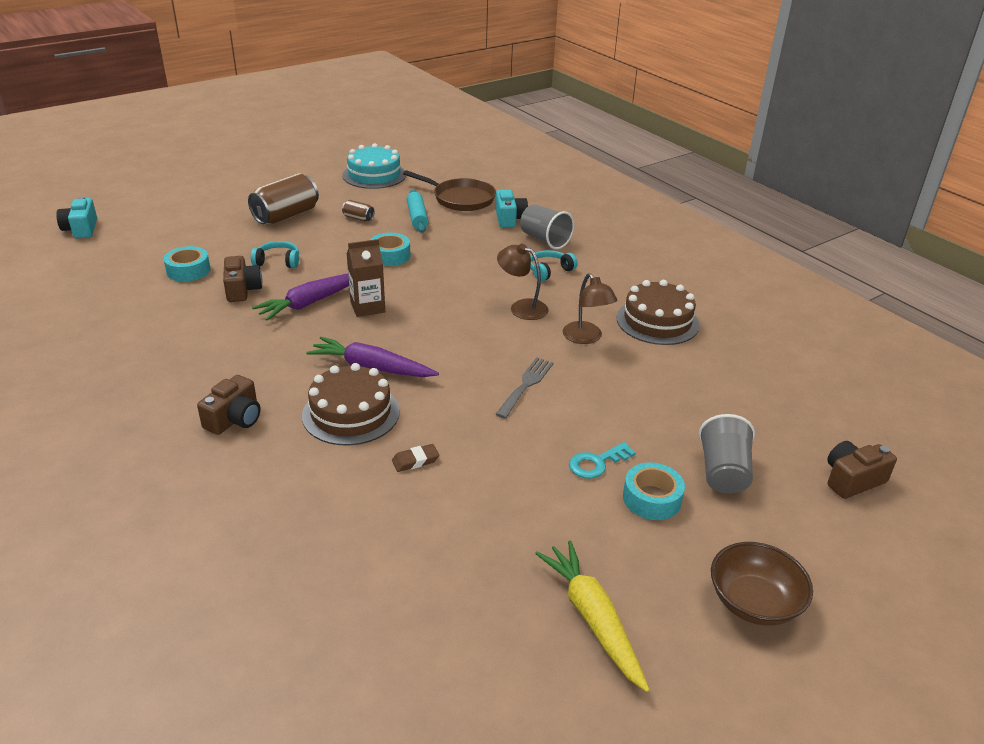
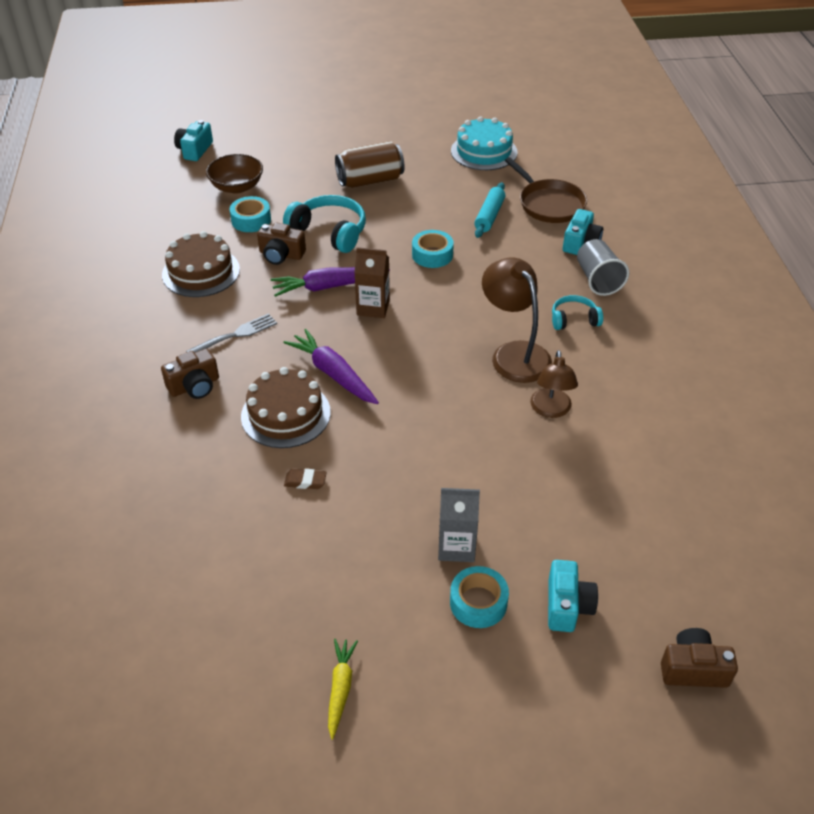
camera: 30 degrees right, 10 degrees up
(242, 290) = (281, 255): brown camera -> brown camera turned 90 degrees clockwise
(278, 261) = (329, 232): turquoise headphones -> turquoise headphones, size x1.72
(358, 218) = (433, 201): brown can -> none
(522, 307) = (514, 354): brown lamp -> brown lamp, size x1.51
(526, 385) = (454, 441): grey fork -> grey fork (236, 335)
(593, 619) = (340, 689): yellow carrot -> yellow carrot, size x0.62
(596, 463) = (456, 546): turquoise key -> grey carton
(657, 321) = (639, 415): brown cake -> brown cake (201, 272)
(723, 473) = (567, 606): grey cup -> turquoise camera
(754, 602) = (488, 741): brown bowl -> brown bowl (237, 187)

